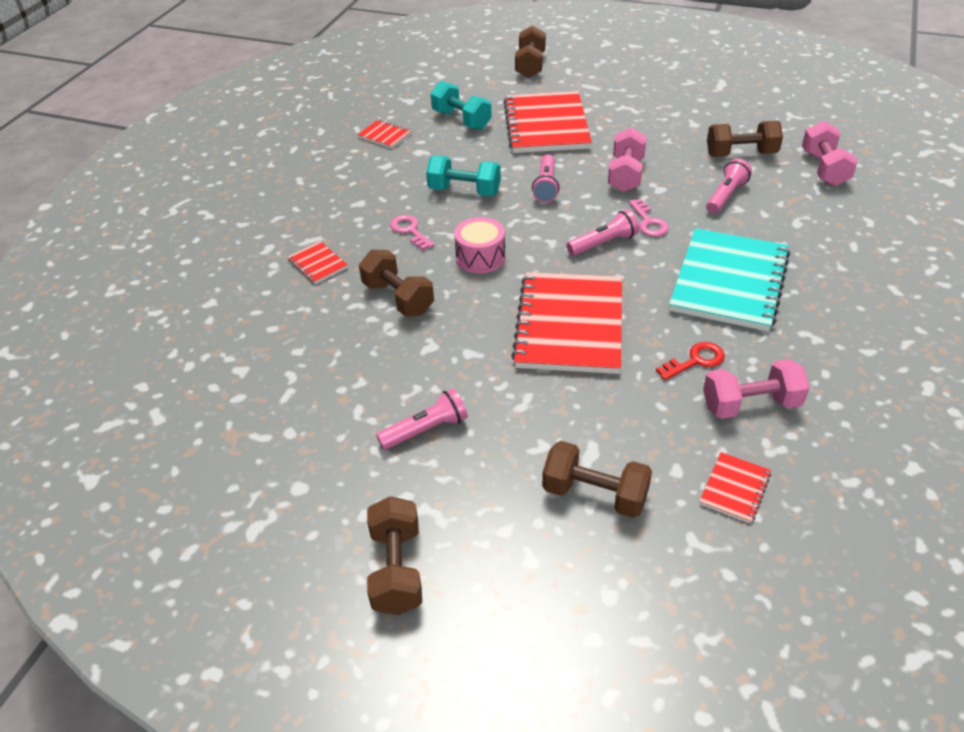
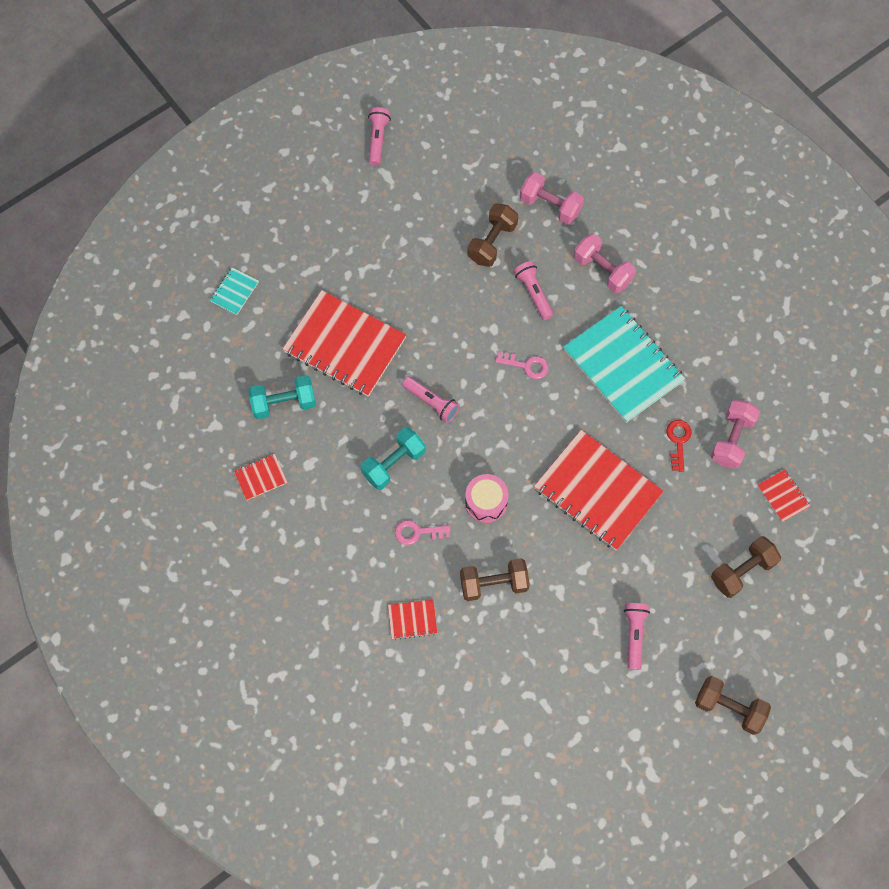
camera: 60 degrees left, 25 degrees up
(530, 65) = (234, 292): brown dumbbell -> turquoise notebook
(603, 243) = (529, 412): pink flashlight -> pink flashlight (377, 140)
(626, 175) = (458, 338): pink dumbbell -> pink dumbbell (602, 270)

